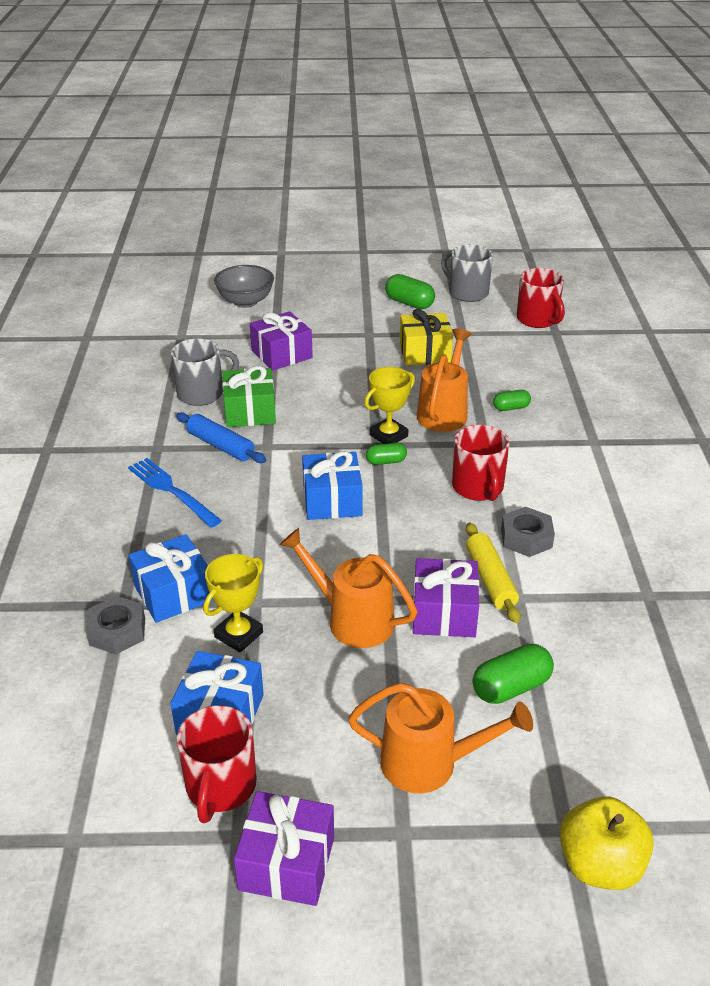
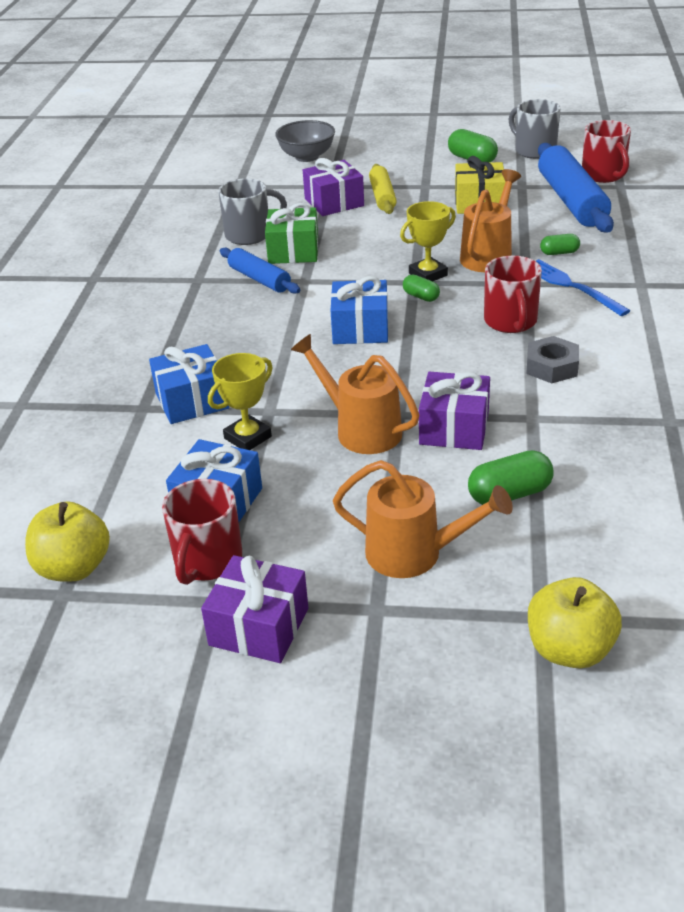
camera: 10 degrees right, 0 degrees up
(79, 805) = (74, 568): none -> yellow apple
(117, 631) = (133, 430): grey nut -> none
(171, 490) = (205, 315): blue fork -> blue fork (570, 286)
(386, 461) = (421, 296): green capsule -> green capsule turned 45 degrees clockwise
(490, 579) = (507, 401): yellow rolling pin -> yellow rolling pin (382, 197)
(512, 349) = (571, 201): none -> blue rolling pin

